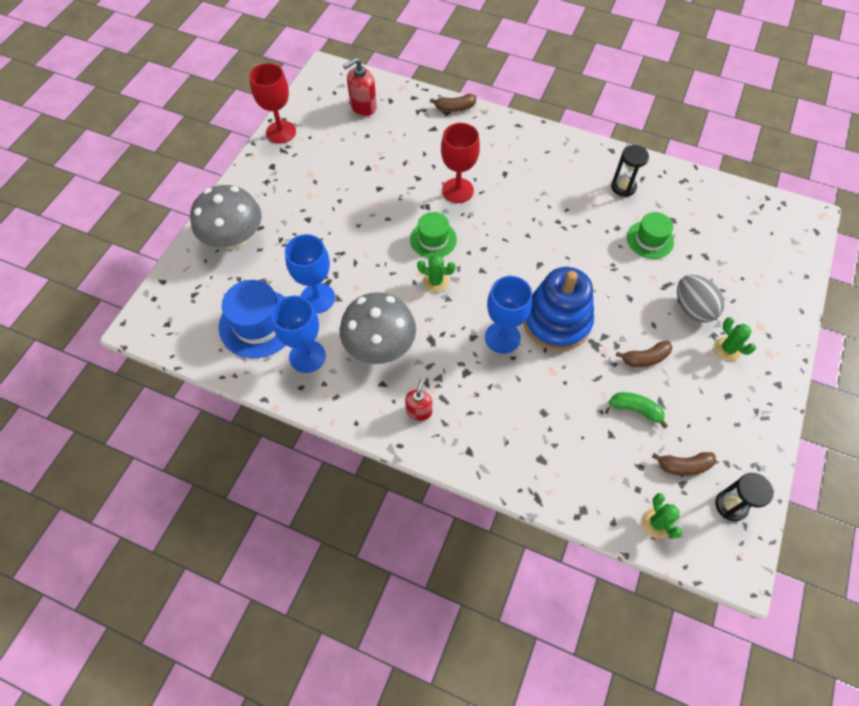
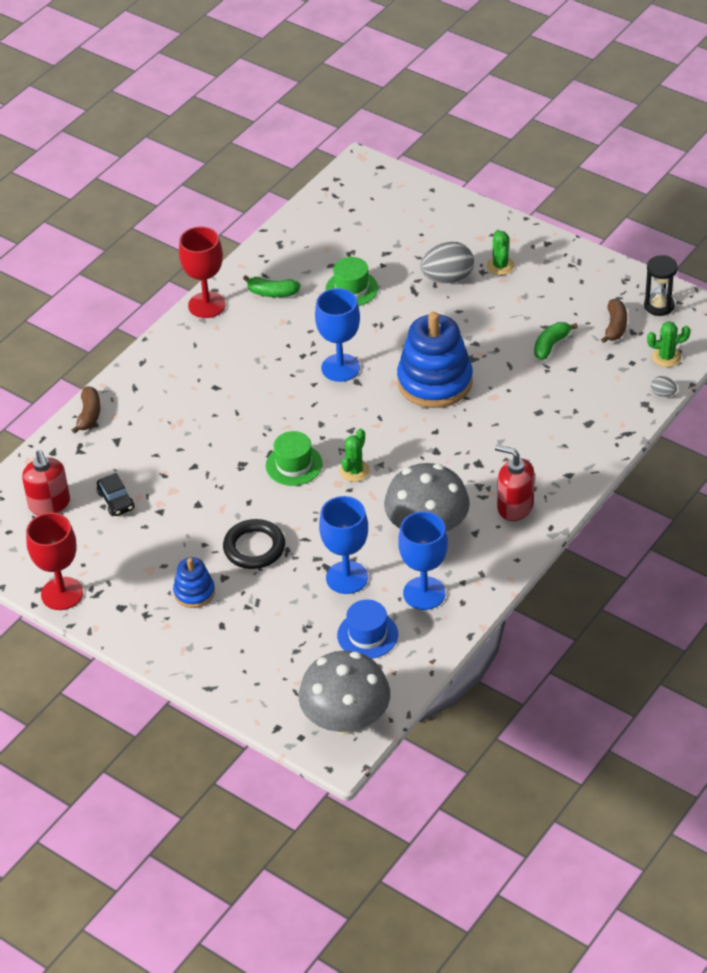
camera: 75 degrees left, 15 degrees down
(234, 238) = (231, 652): grey mushroom -> grey mushroom (346, 720)
(258, 323) = (367, 635): blue hat -> blue hat, size x0.64
(290, 204) = (194, 592): none -> blue stacking toy
(340, 231) = (254, 548): none -> black ring
(373, 141) = (116, 501): none -> black car
(419, 411) = (514, 507): red soap dispenser -> red soap dispenser, size x1.50
(457, 190) = (227, 432): red goblet -> red goblet (206, 305)
(502, 337) = (443, 427): blue goblet -> blue goblet (340, 368)
(602, 526) = (663, 394): none -> grey egg
(623, 187) = (272, 293): black hourglass -> green banana
(645, 358) = (495, 326): brown banana -> none
(727, 349) = (500, 266): green cactus -> green cactus turned 75 degrees counterclockwise

